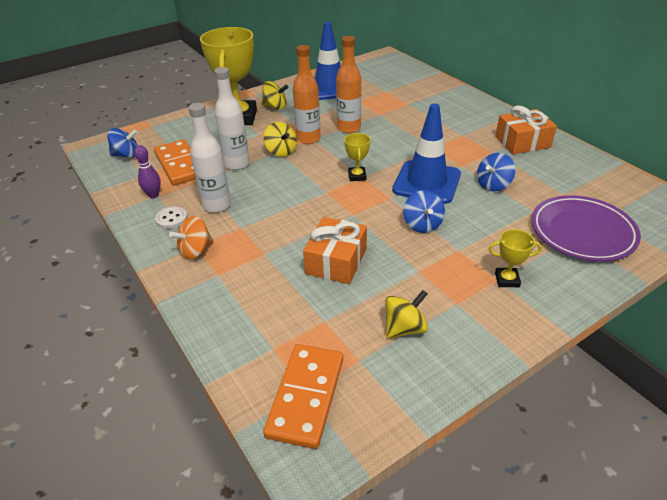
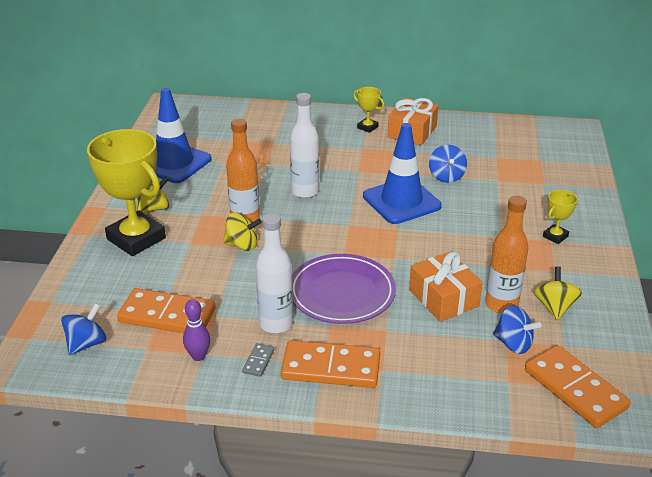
camera: 50 degrees left, 5 degrees down
(171, 219) = (258, 361): white button -> grey domino
(195, 251) = (331, 368): orange spinning top -> orange domino
(237, 164) = (223, 280): white bottle -> white bottle (305, 191)
(349, 128) = (263, 191): orange bottle -> orange bottle (501, 304)
(357, 176) = (344, 227): yellow trophy -> yellow trophy (367, 127)
(422, 225) = (451, 234): blue spinning top -> blue spinning top (513, 344)
(582, 232) = (544, 178): purple plate -> purple plate (342, 293)

